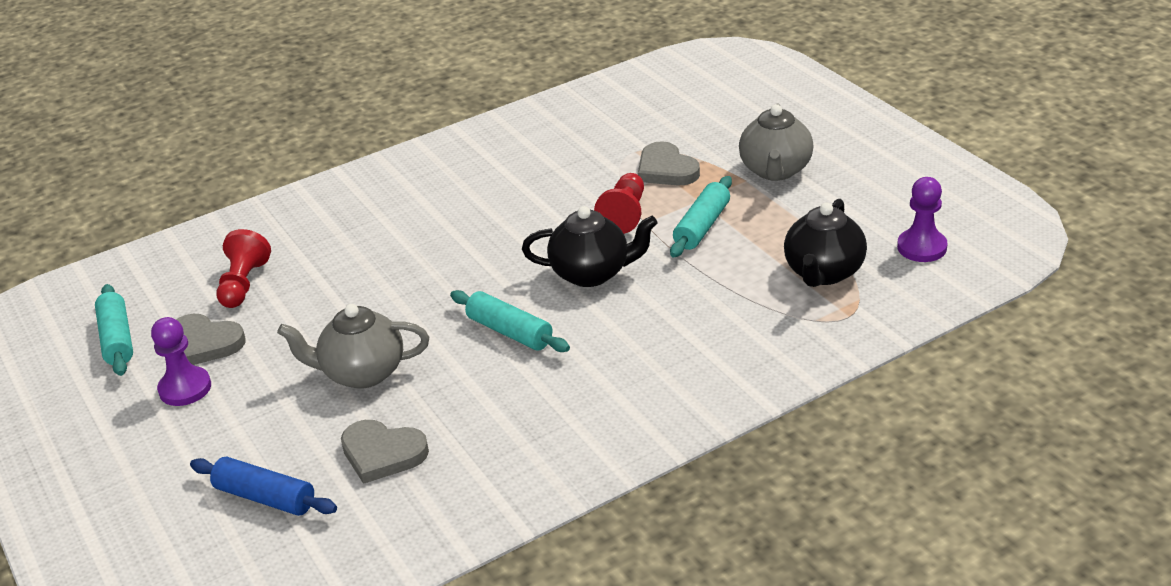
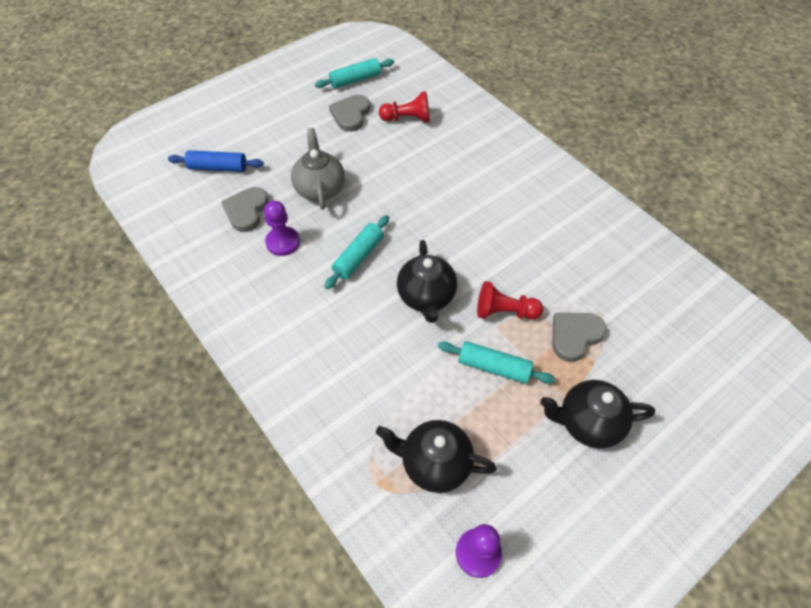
camera: 80 degrees right, 20 degrees up
(185, 388) = (311, 116): purple pawn -> purple pawn (283, 242)
(265, 497) = (218, 167): blue rolling pin -> blue rolling pin turned 75 degrees clockwise
(775, 170) = (588, 423): grey teapot -> black teapot

